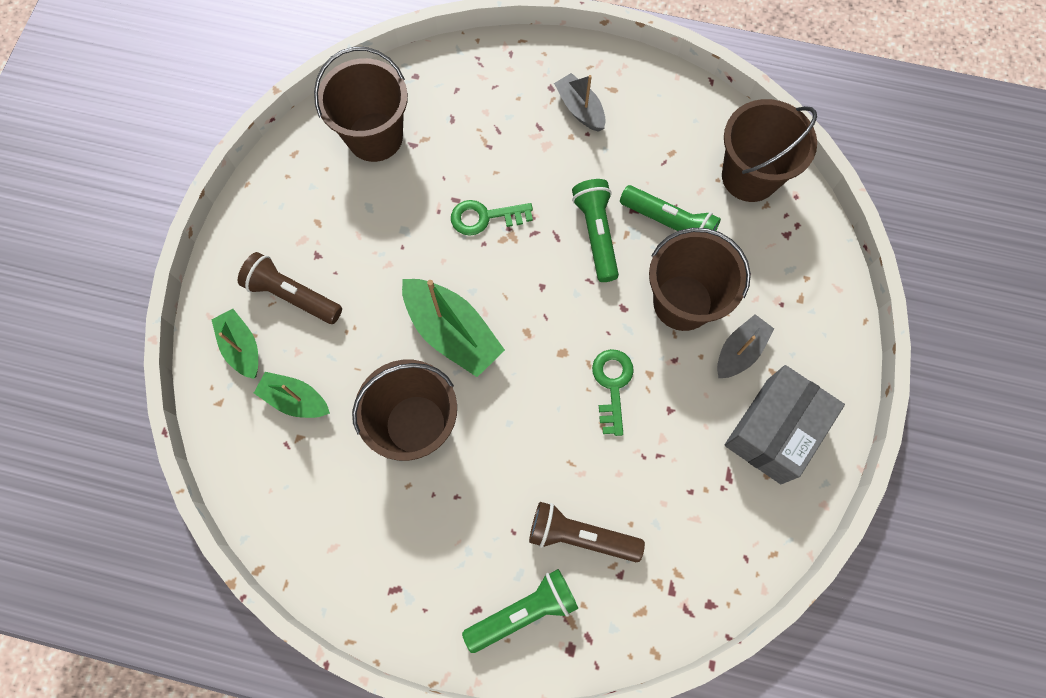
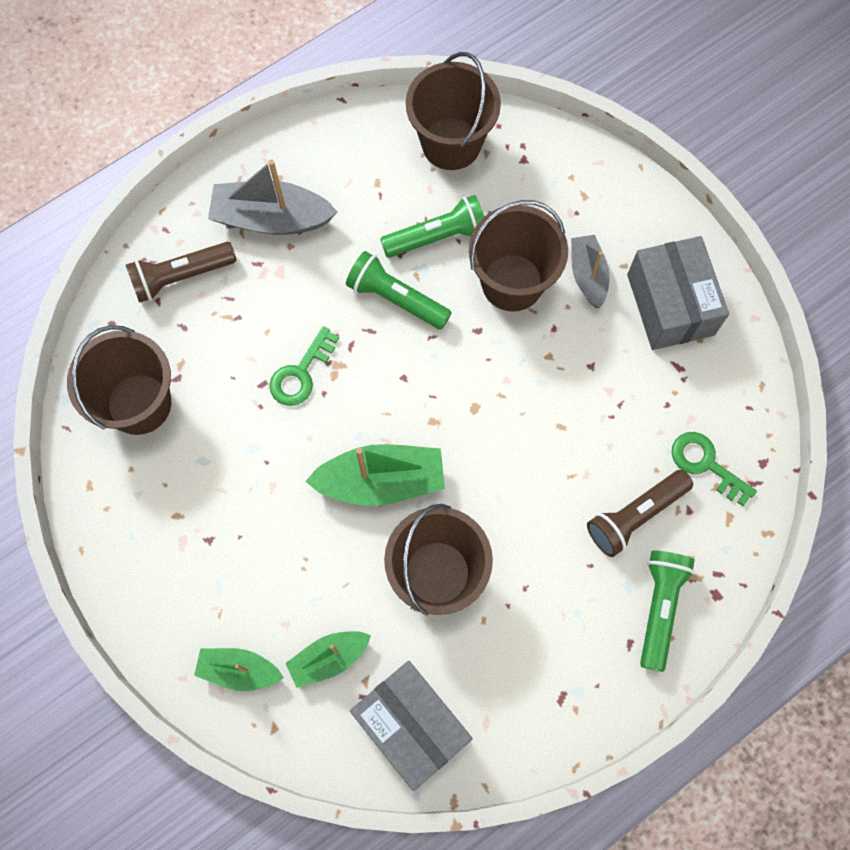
camera: 50 degrees left, 0 degrees up
(290, 495) = (411, 726): none -> grey box
(292, 295) = (229, 589): brown flashlight -> brown flashlight (181, 276)
(580, 109) = (271, 218): grey boat -> grey boat, size x1.62
(612, 385) = (534, 392): green key -> green key (706, 464)

